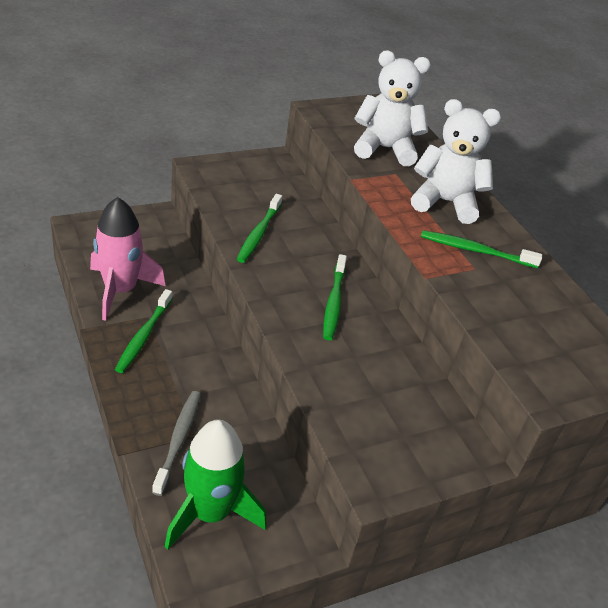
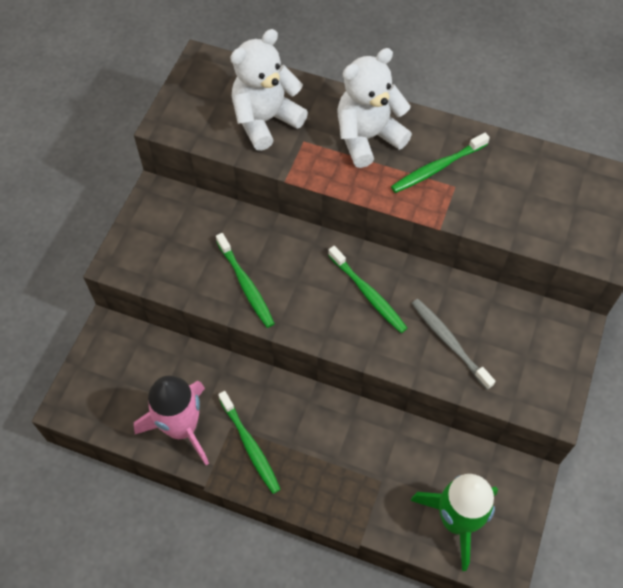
camera: 40 degrees left, 20 degrees up
(178, 440) = (376, 495): grey toothbrush -> grey toothbrush (449, 342)

